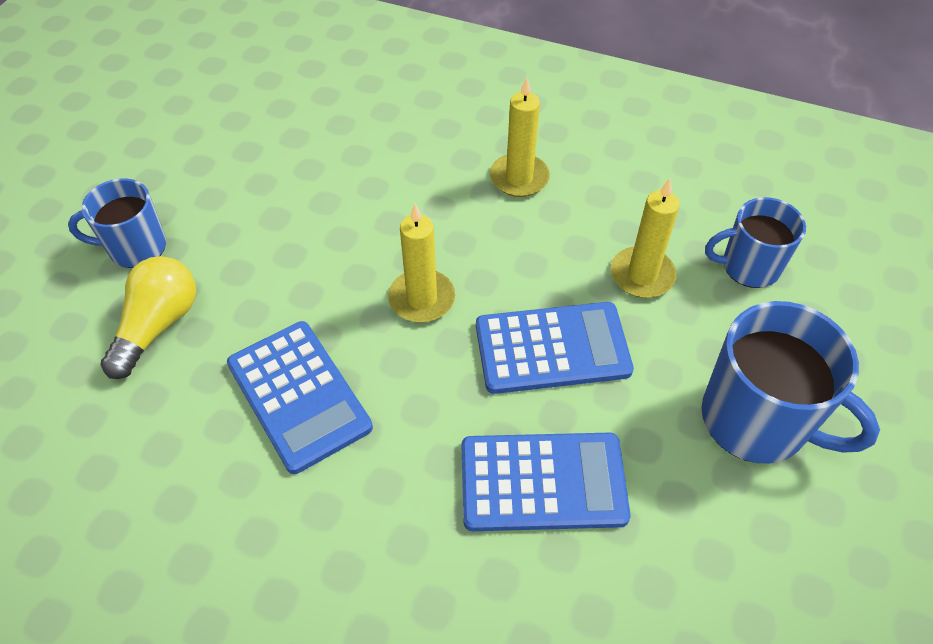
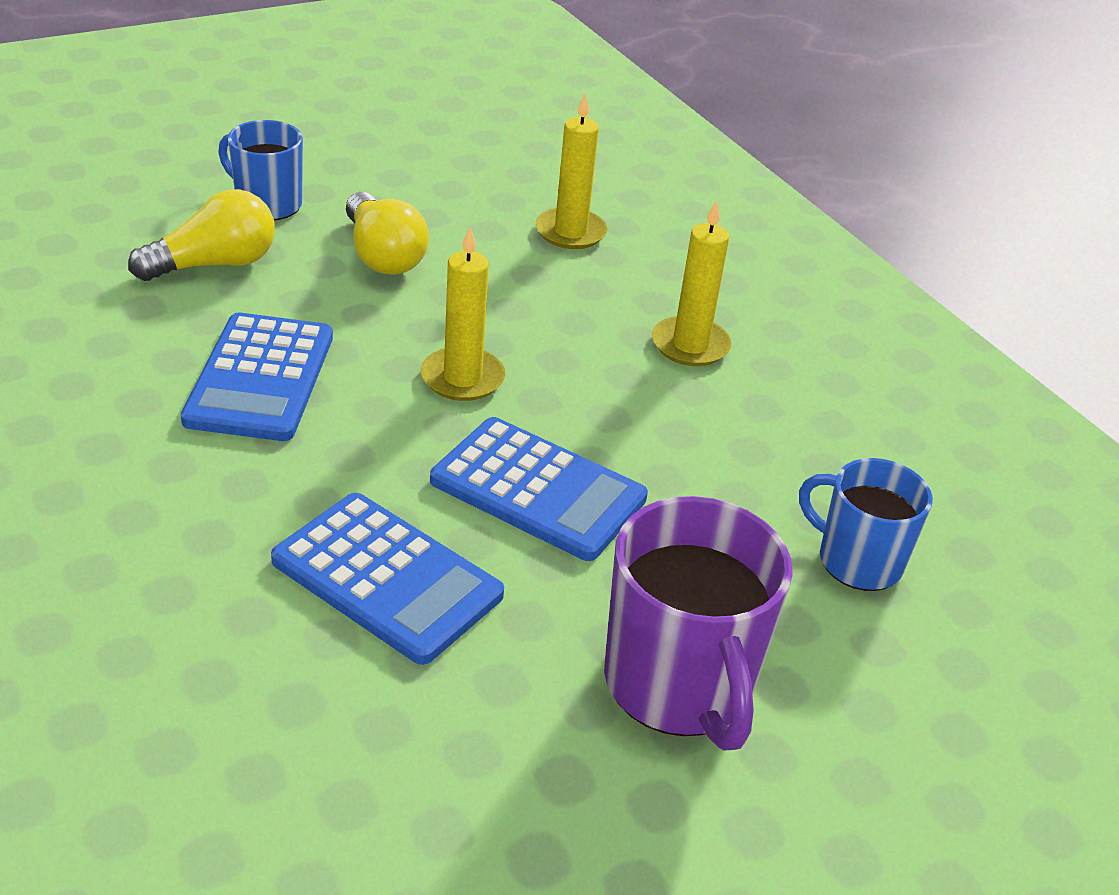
camera: 35 degrees right, 15 degrees down
(265, 237) = (382, 255): none -> yellow light bulb
(642, 275) = (717, 493): yellow candle -> yellow candle (570, 232)
(756, 420) = (679, 684): blue mug -> purple mug

